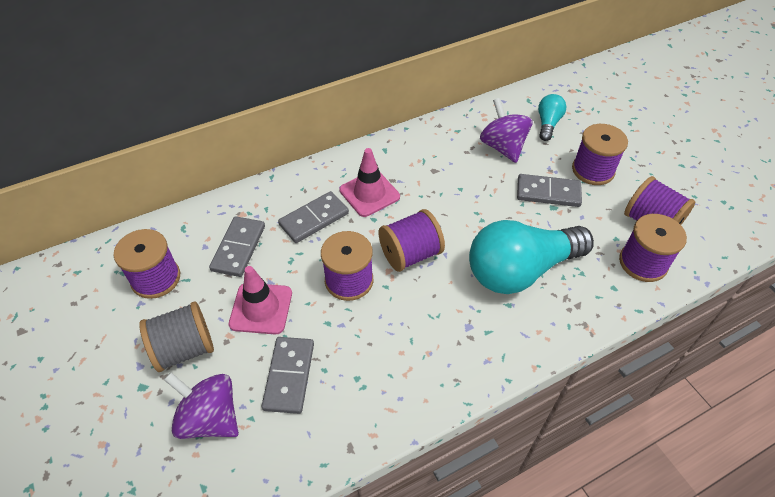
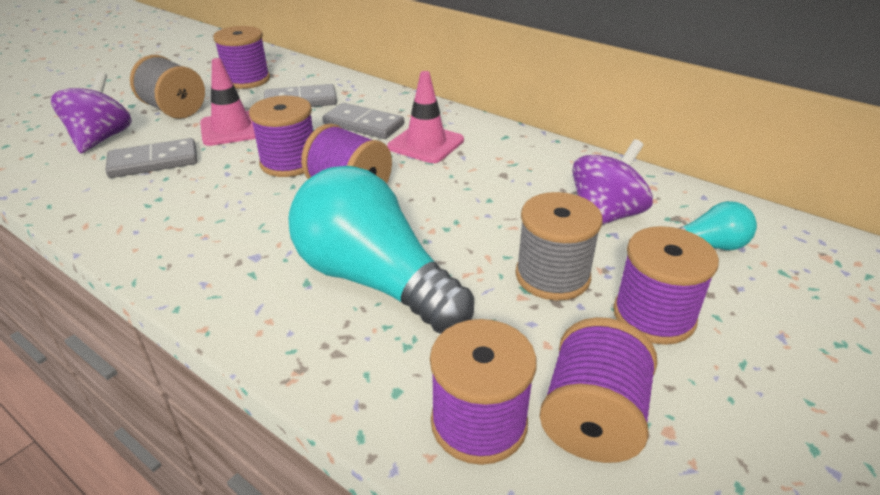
camera: 65 degrees right, 15 degrees down
(548, 192) = (552, 276): grey domino -> grey spool

